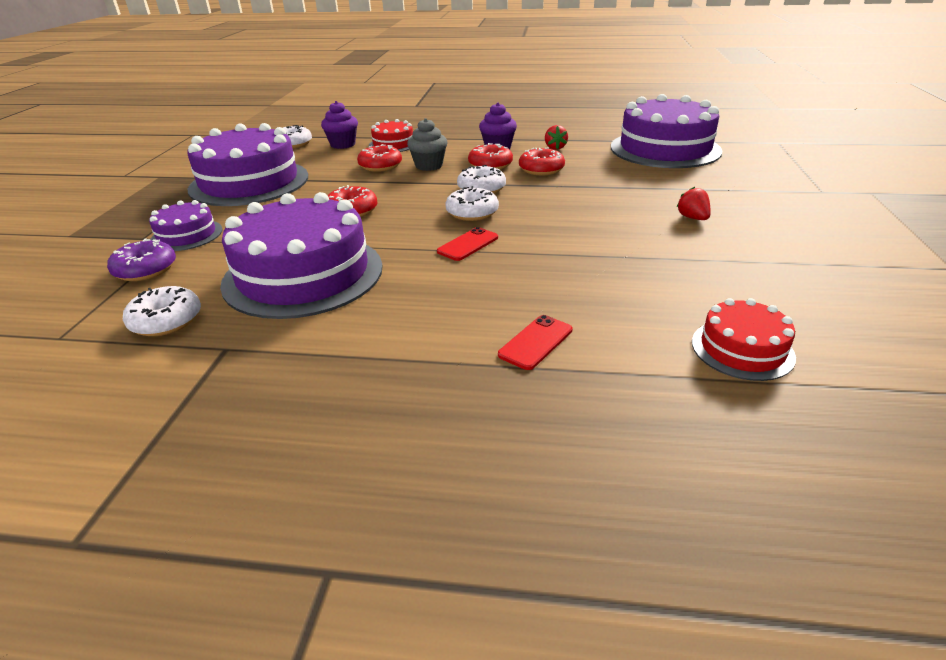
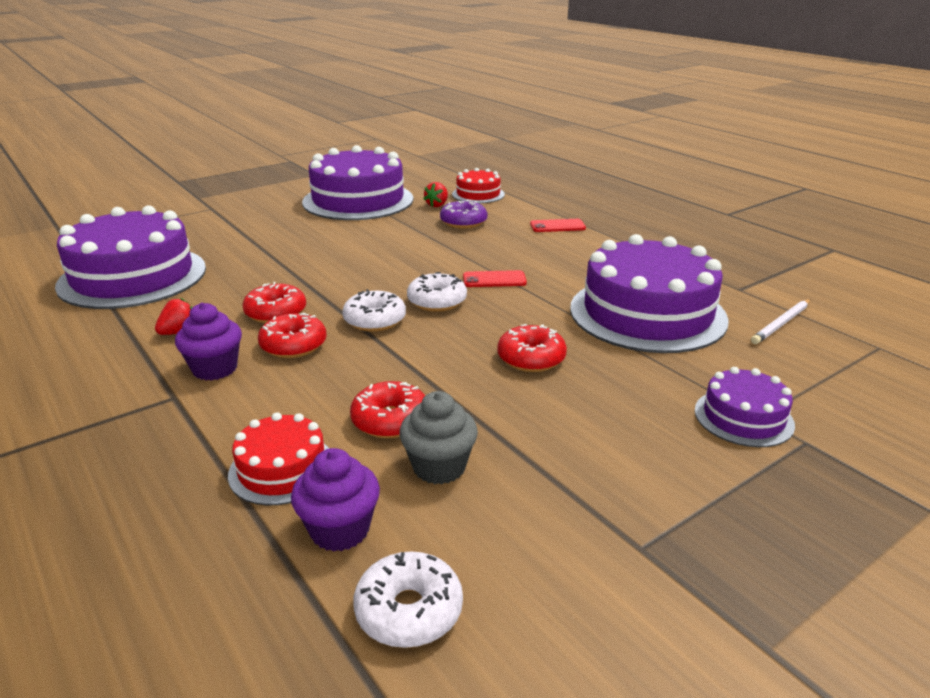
camera: 135 degrees left, 5 degrees down
(145, 270) = (800, 385): purple donut -> purple donut (463, 222)
(166, 321) = (781, 324): white donut -> white pencil
(249, 182) = (602, 496): purple cake -> purple cake (358, 200)
(429, 166) = (344, 383): grey cupcake -> grey cupcake (439, 467)
(692, 218) = (324, 230): red strawberry -> red strawberry (437, 205)

